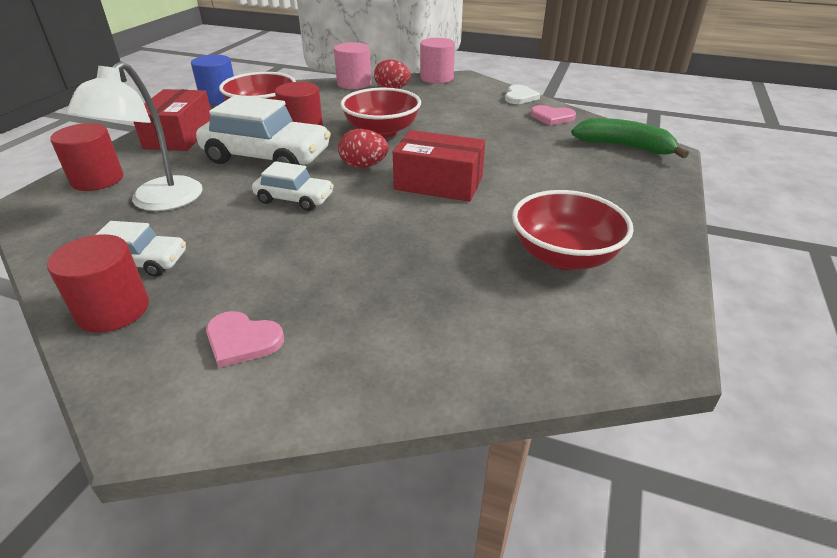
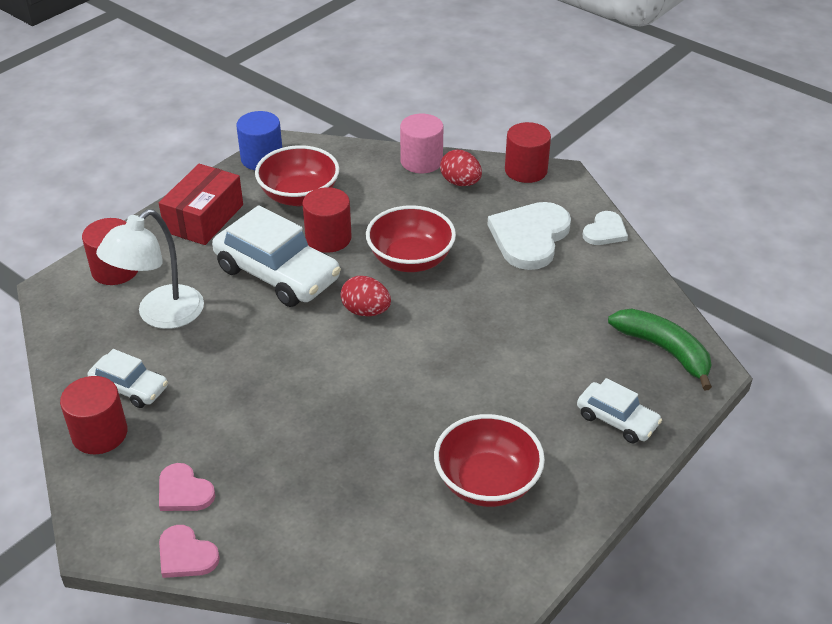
camera: 20 degrees right, 5 degrees up
(294, 199) = (281, 343): white car -> white car (617, 420)
(436, 78) = (526, 170): pink cylinder -> red cylinder
(438, 183) = (427, 356): red box -> none
(467, 107) = (530, 237): none -> white heart
(552, 117) = (617, 279): pink heart -> pink heart (186, 555)

